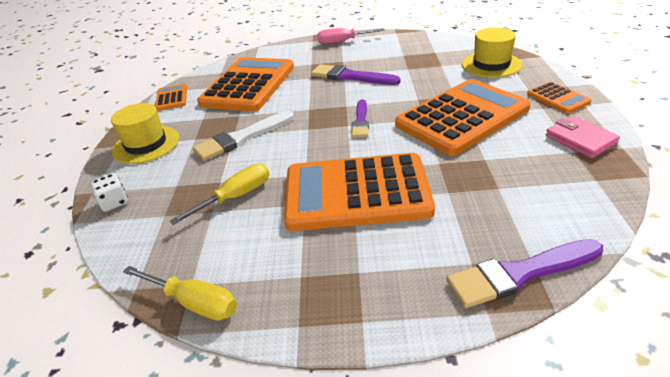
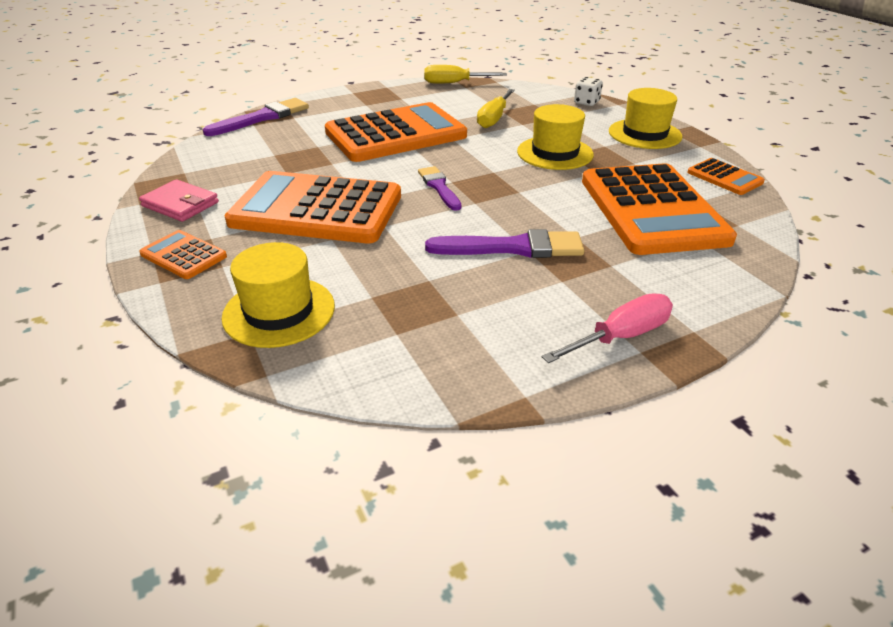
camera: 150 degrees right, 0 degrees up
(242, 138) = (555, 153): white brush -> yellow hat
(462, 117) = (317, 209): orange calculator -> orange calculator turned 75 degrees clockwise

